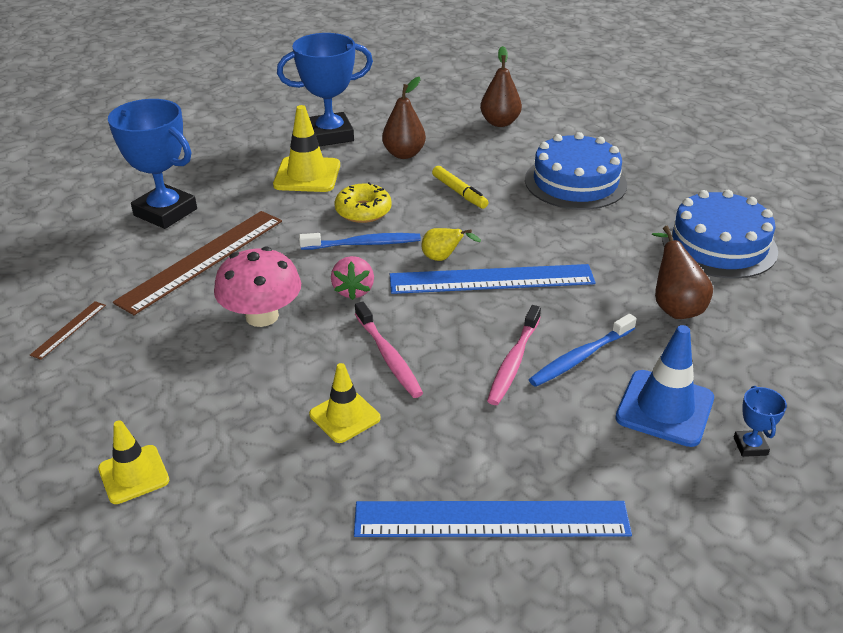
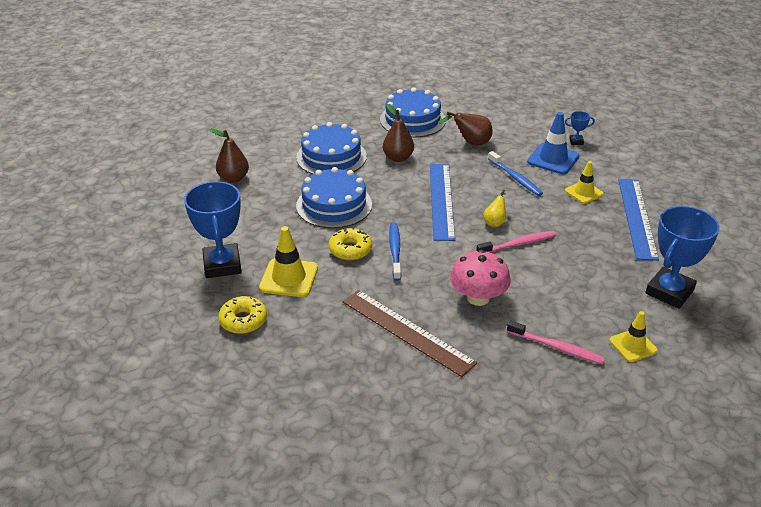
camera: 85 degrees left, 0 degrees up
(69, 329) = (494, 398): brown ruler -> none
(165, 212) = (331, 359): blue trophy -> blue trophy (669, 292)
(237, 156) = (243, 320): none -> yellow donut
(345, 416) = (572, 262): yellow traffic cone -> yellow traffic cone (584, 192)
(353, 290) = (450, 256): pink strawberry -> none
(404, 154) = (269, 227): brown pear -> brown pear (398, 158)
(443, 258) = (416, 217): yellow pear -> yellow pear (495, 222)
(459, 192) = (334, 205): yellow marker -> blue cake
(513, 361) = (520, 200): pink toothbrush -> pink toothbrush (556, 347)

